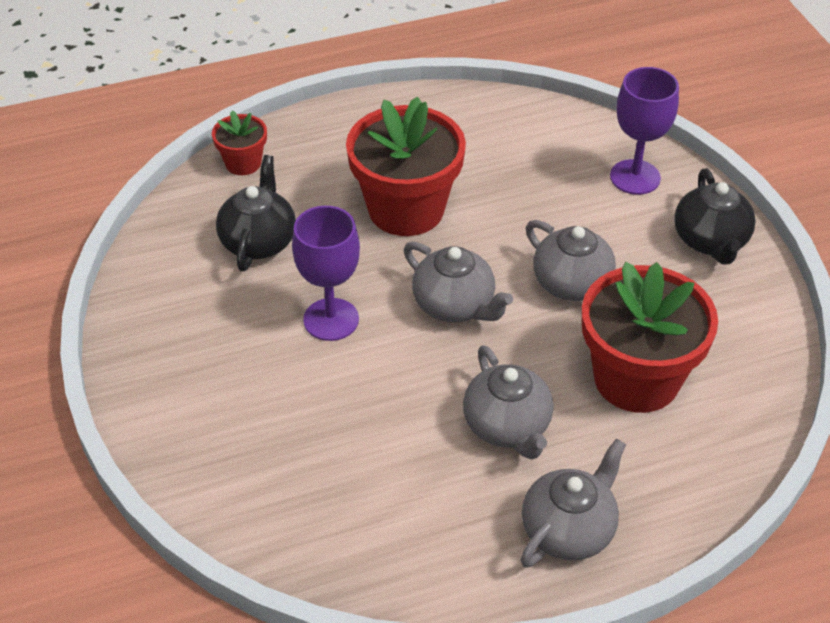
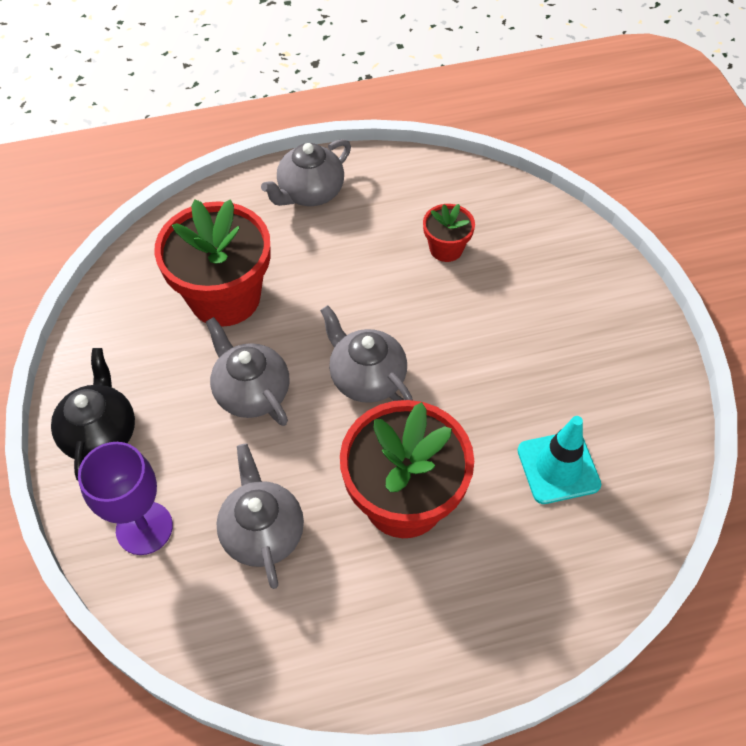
camera: 175 degrees left, 10 degrees up
(243, 163) = (590, 587): red flower pot -> red flower pot (446, 248)
(259, 241) = (558, 467): black teapot -> turquoise traffic cone
(331, 319) = (481, 371): purple goblet -> none
(507, 426) = (339, 266): grey teapot -> grey teapot (262, 532)

